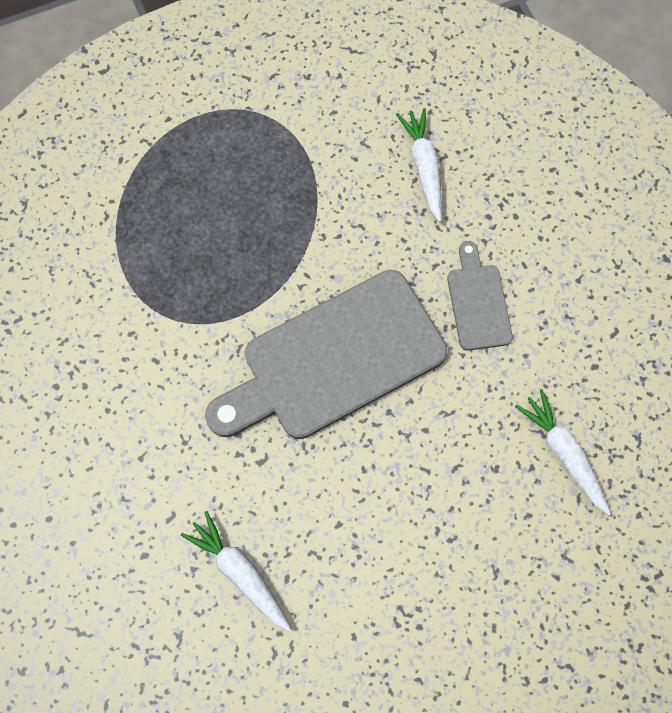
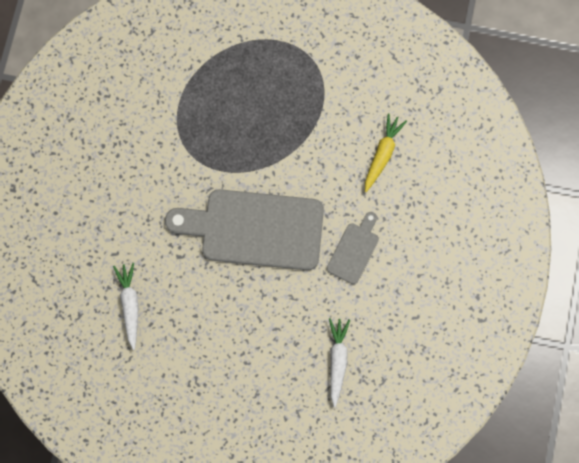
camera: 35 degrees right, 5 degrees up
(424, 167) = (382, 154): white carrot -> yellow carrot

